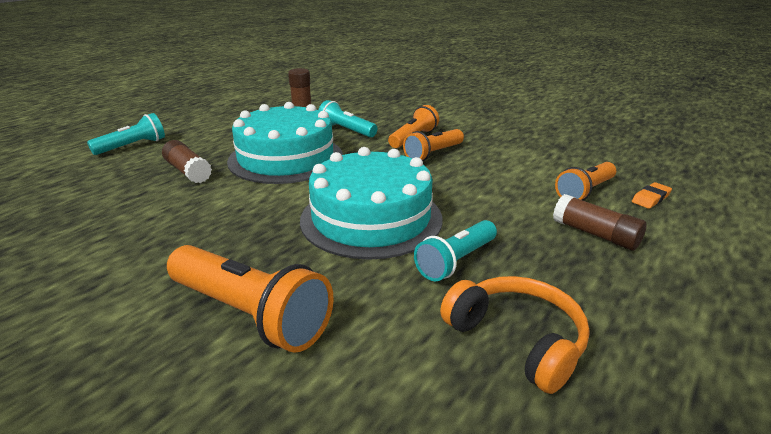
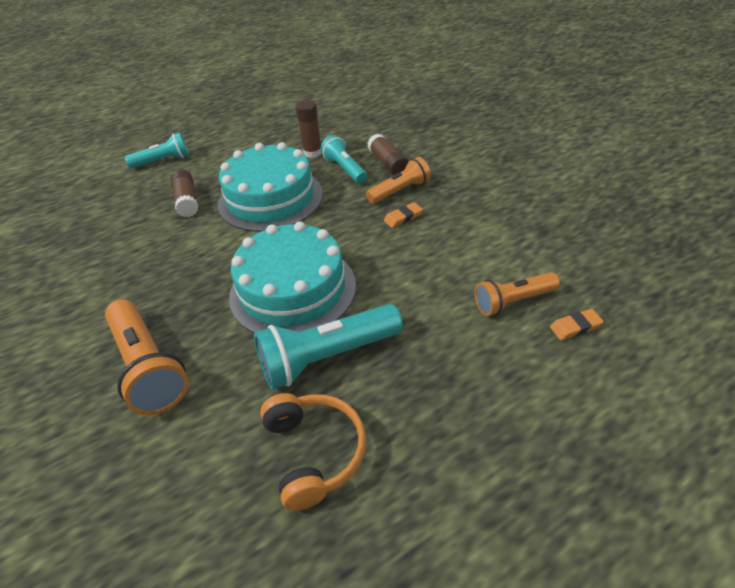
camera: 25 degrees right, 15 degrees up
(433, 154) = (403, 217): orange flashlight -> orange eraser
(456, 261) = (327, 357): turquoise flashlight -> turquoise flashlight, size x1.59
(595, 234) = (475, 359): brown glue stick -> brown glue stick (388, 163)

